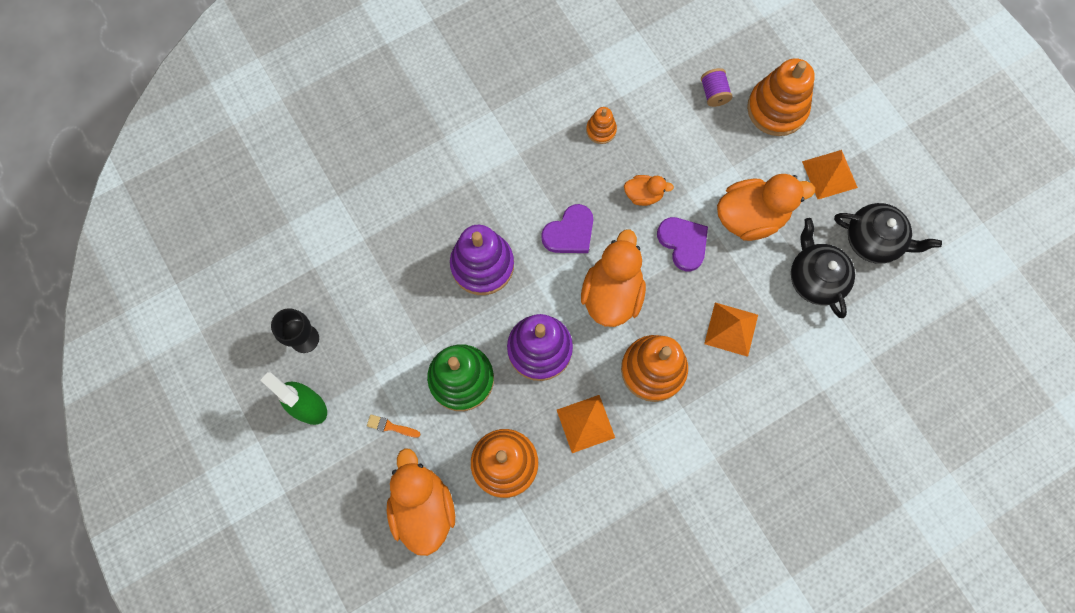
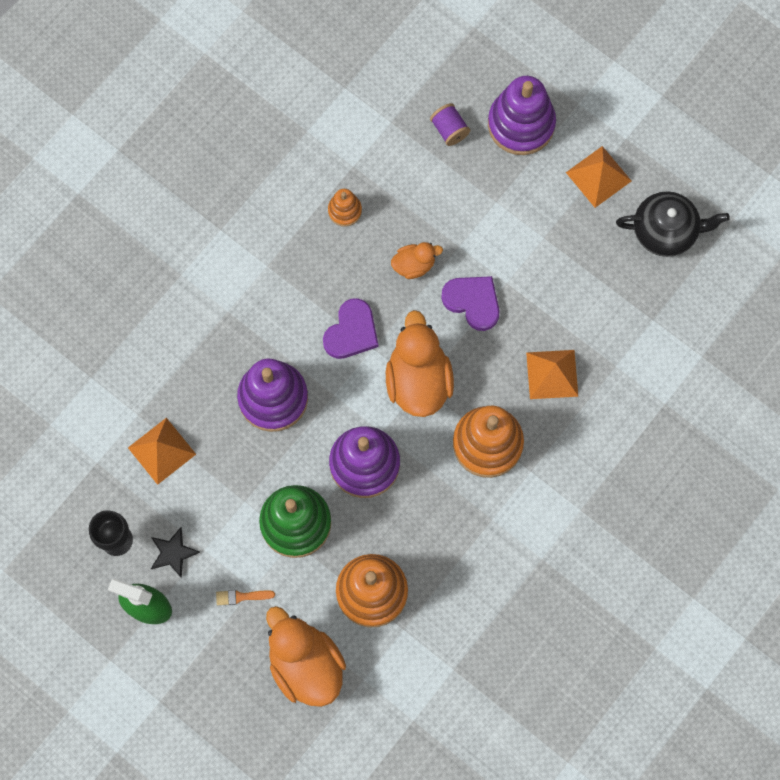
camera: 20 degrees left, 0 degrees up
(347, 367) = (173, 553): none -> black star
(585, 423) = (438, 522): orange pyramid -> orange pyramid (162, 450)
(751, 217) = (533, 250): orange duck -> none
(777, 109) = (521, 124): orange stacking toy -> purple stacking toy
(815, 278) = (619, 291): black teapot -> none

